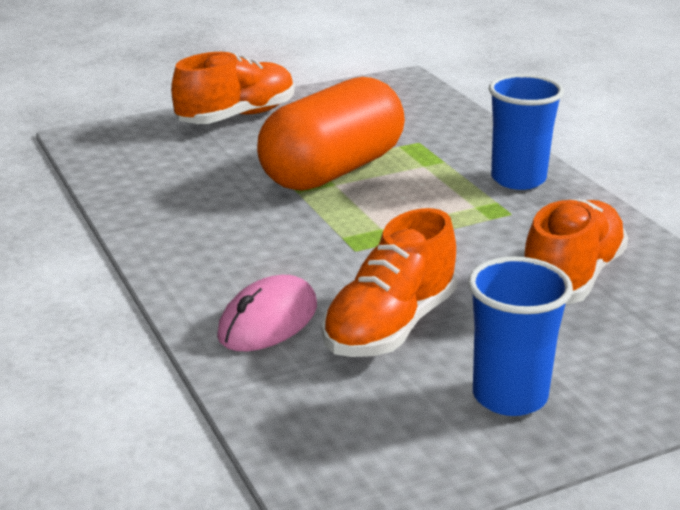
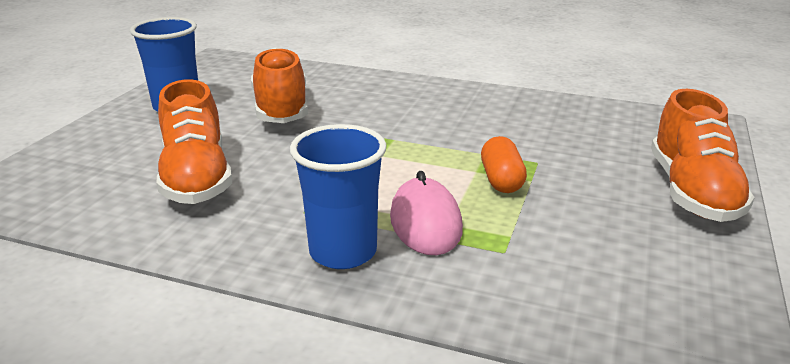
camera: 135 degrees right, 0 degrees up
(268, 321) = (348, 88): pink mouse -> pink mouse (425, 222)
(332, 171) = (501, 180): orange capsule -> orange capsule, size x0.42

